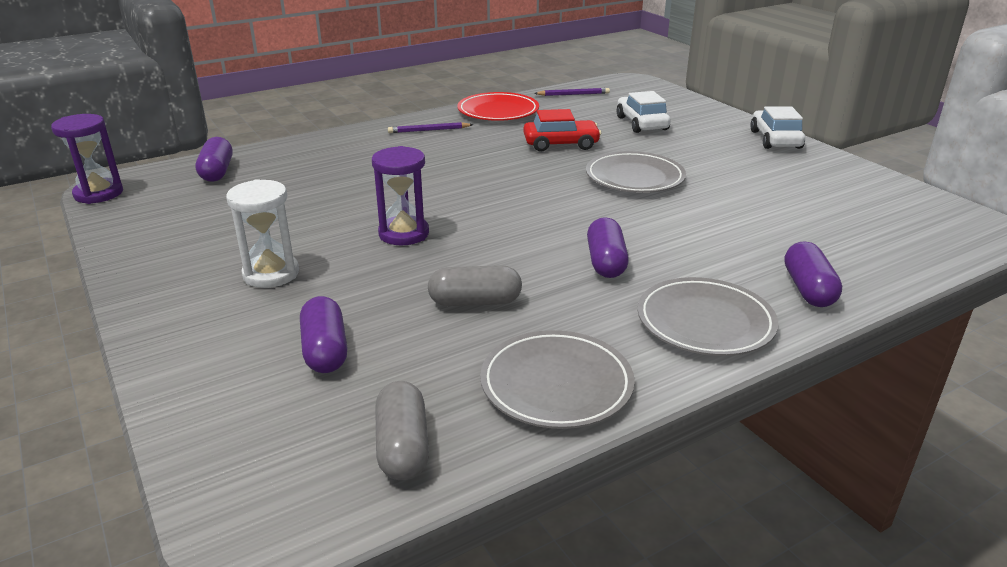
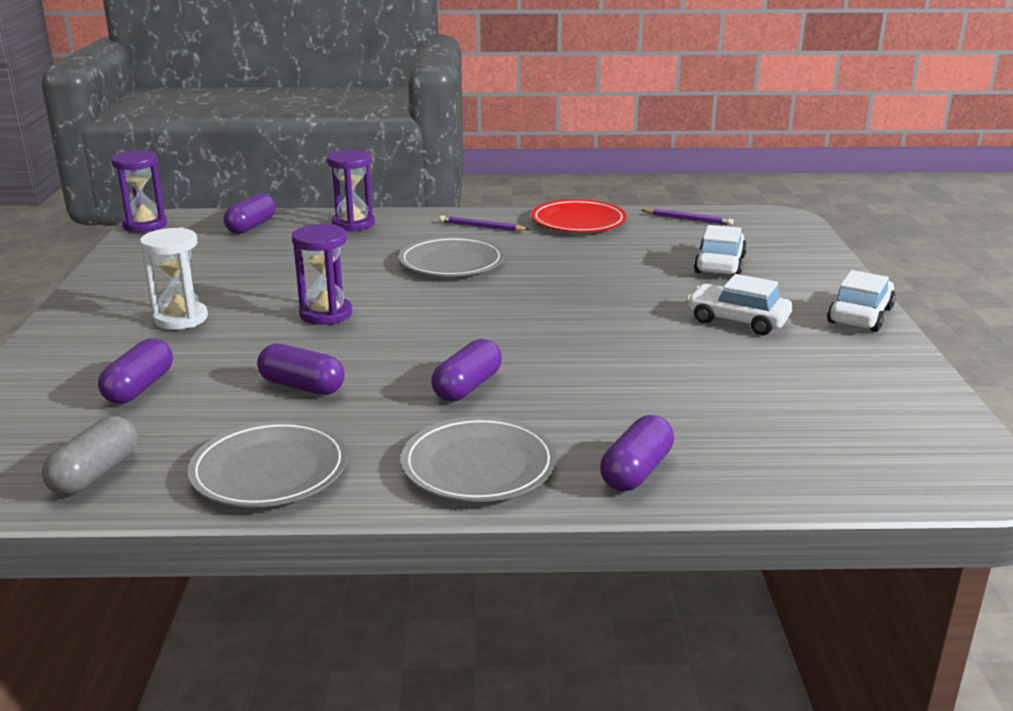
camera: 30 degrees right, 5 degrees down
(314, 150) = (353, 224): none -> purple hourglass
(475, 302) = (302, 386): grey capsule -> purple capsule
(561, 144) = (594, 267): red car -> none
(634, 178) = (622, 317): grey plate -> grey plate (451, 263)
(710, 161) = (737, 320): none -> white car

